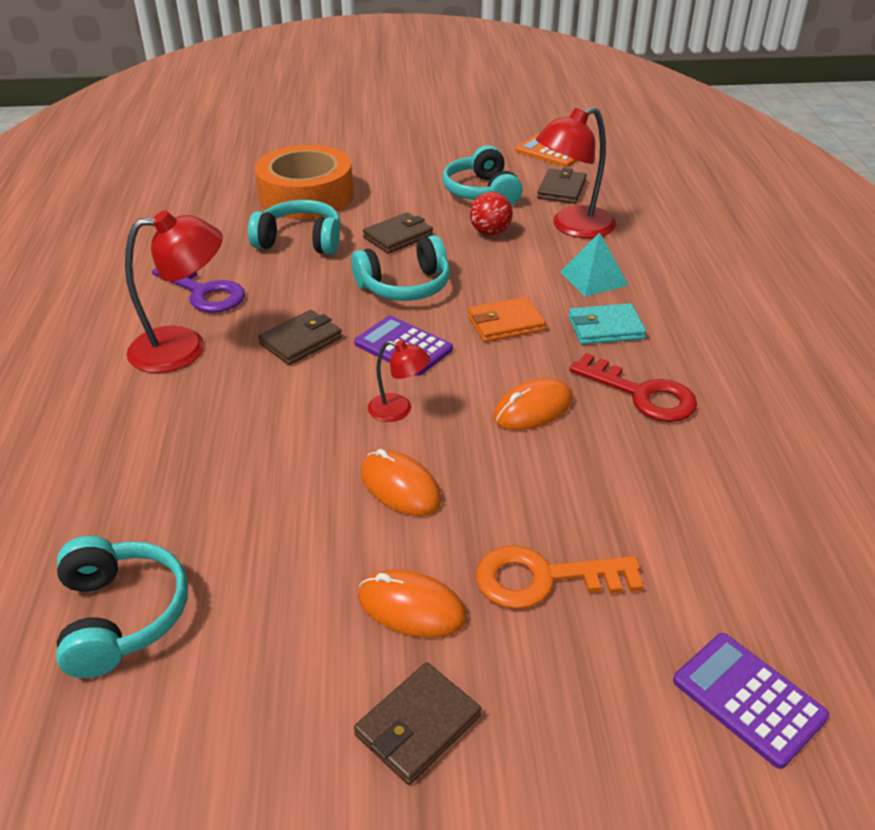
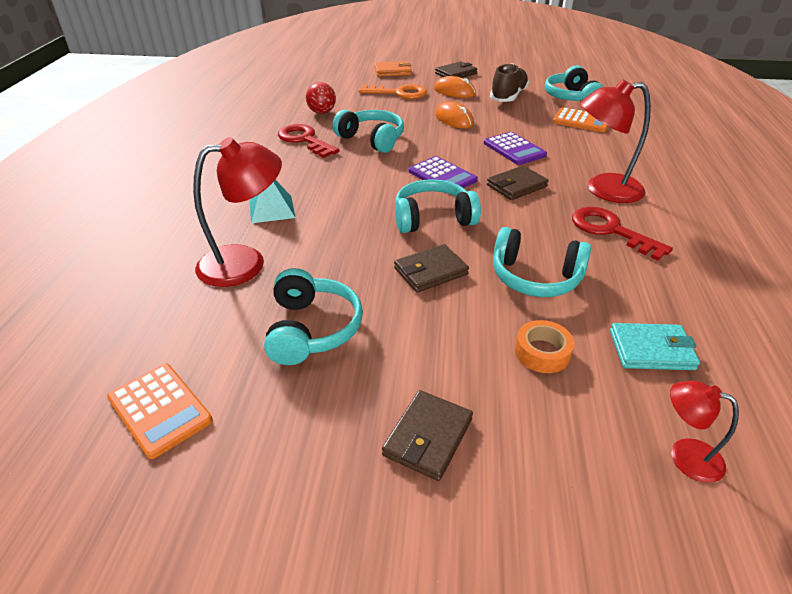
camera: 170 degrees left, 0 degrees up
(140, 514) = (581, 121): none -> orange calculator
(204, 292) = (611, 231): purple key -> red key
(278, 599) = (508, 97): none -> brown shoe
(306, 196) = (542, 352): orange tape -> orange tape, size x0.43
(398, 410) = (450, 145): red lamp -> red lamp (685, 455)
(490, 232) = (333, 265): red ball -> red ball (322, 112)
(505, 323) = (363, 183): orange wallet -> orange wallet (392, 71)
(533, 409) = (372, 139): orange mouse -> turquoise headphones
(561, 190) = (212, 321): brown wallet -> brown wallet (428, 437)
(605, 328) = (295, 174): turquoise wallet -> turquoise wallet (651, 350)
(748, 699) = (345, 70): purple calculator -> purple calculator (514, 149)

